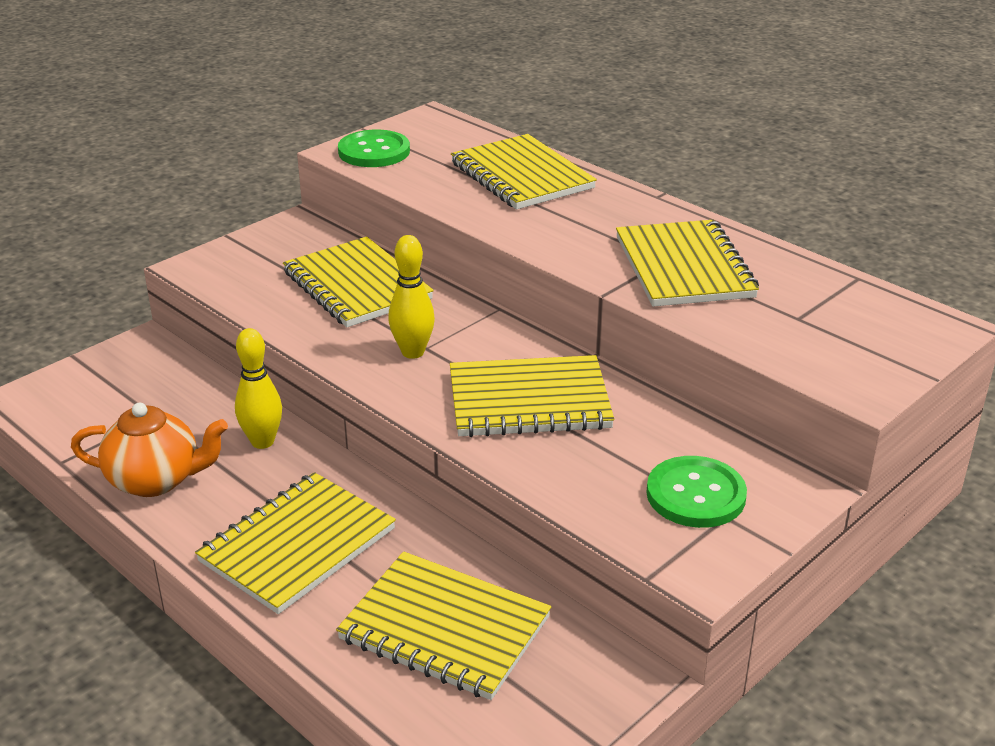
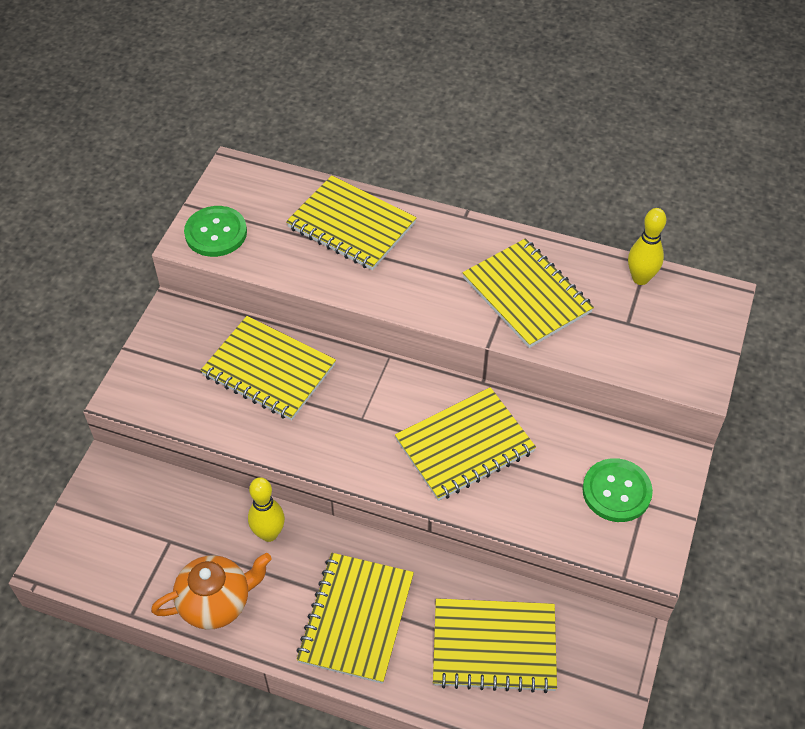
camera: 25 degrees left, 20 degrees up
(413, 352) = (355, 427): yellow bowling pin -> yellow bowling pin (640, 278)

